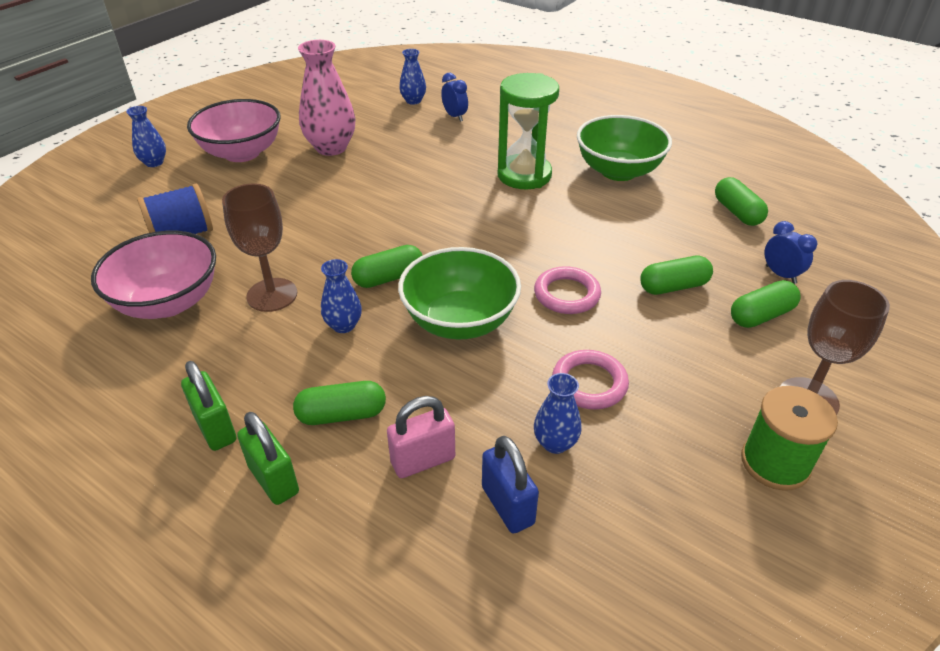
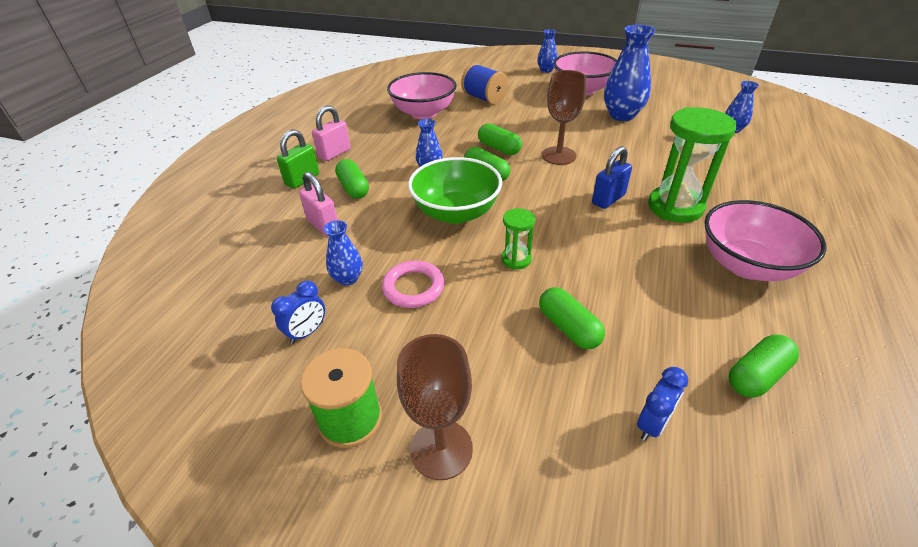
camera: 75 degrees right, 0 degrees up
(215, 428) = (334, 153): green padlock -> pink padlock
(272, 295) = (446, 139): brown goblet -> brown goblet (558, 156)
(331, 148) = (622, 115): pink vase -> blue vase
(455, 116) = (732, 153): blue clock -> blue clock (307, 332)
(508, 505) = (291, 266): blue padlock -> blue padlock (608, 199)
(566, 294) = (516, 259): pink ring -> green hourglass
(618, 171) = (746, 265): green bowl -> pink bowl
(761, 315) = (561, 404): green capsule -> green capsule (499, 148)

